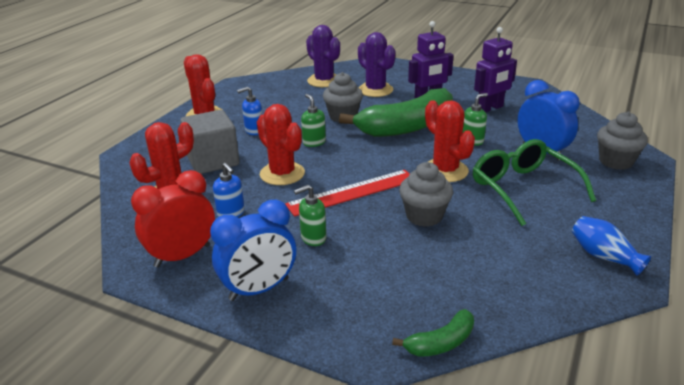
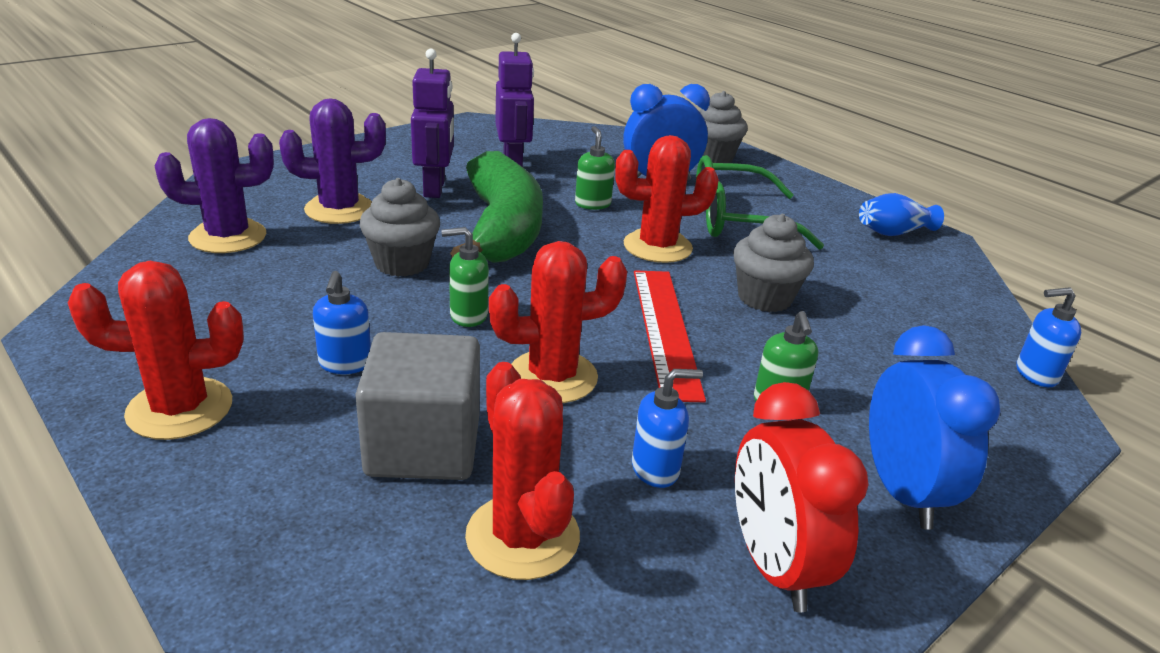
camera: 70 degrees left, 0 degrees up
(441, 343) = (1035, 374): green banana -> blue soap dispenser

